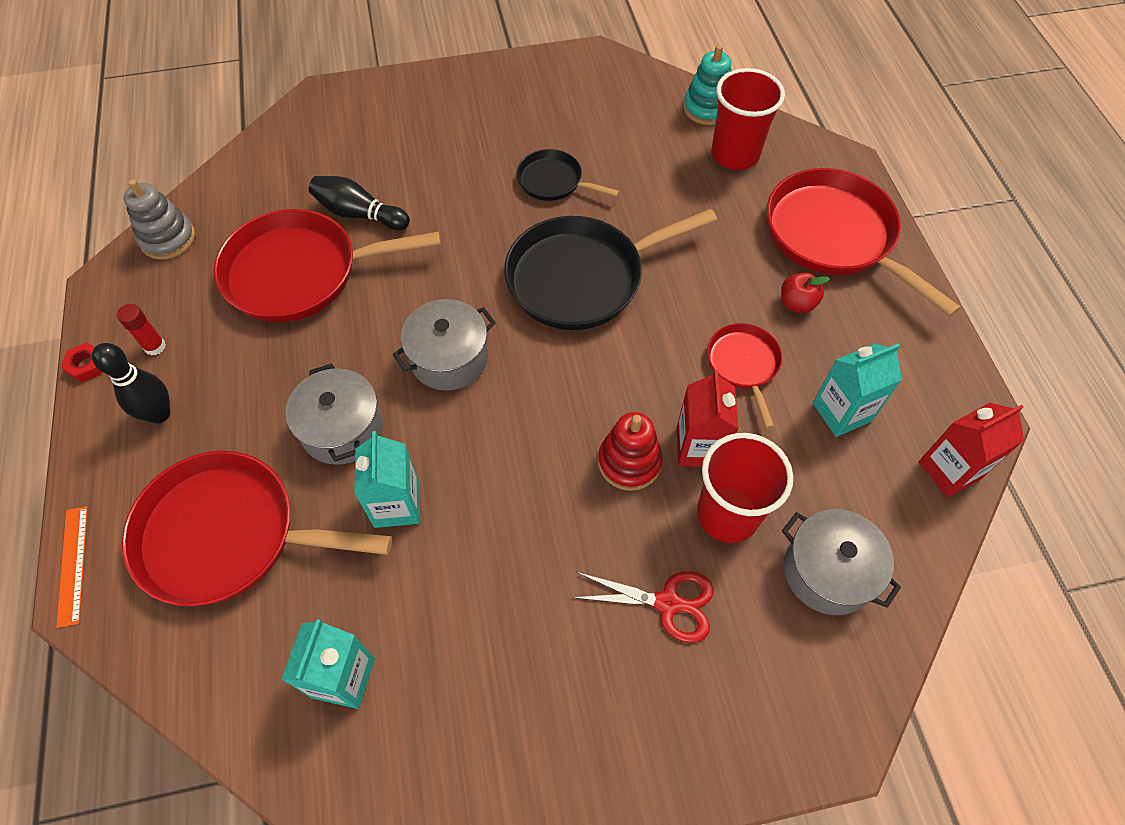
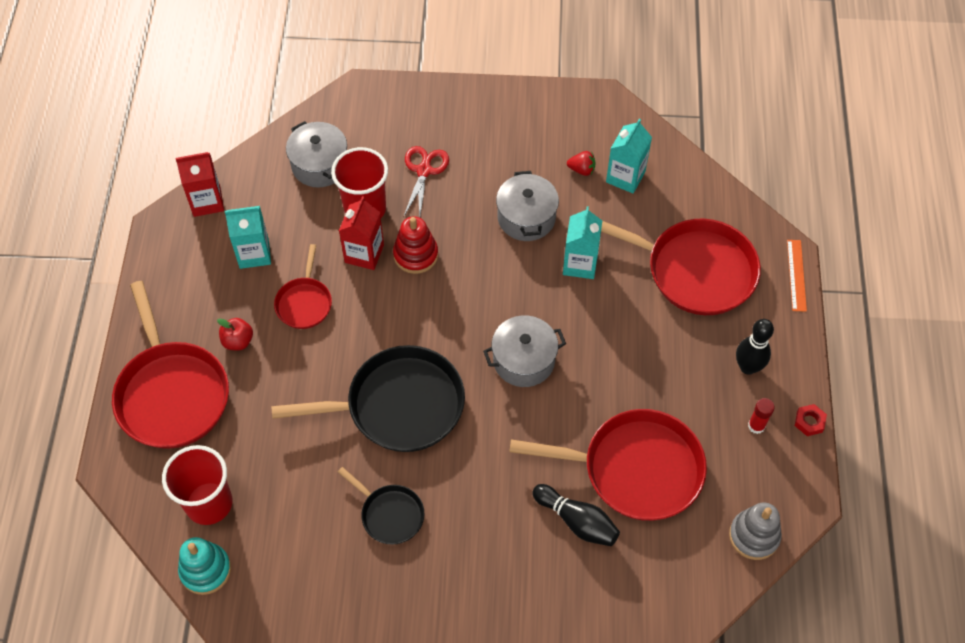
camera: 165 degrees left, 0 degrees up
(342, 429) = (612, 324): grey pot -> grey pot (526, 217)
(417, 673) = (581, 170): none -> red strawberry
(667, 603) = (424, 171): red scissors -> red scissors turned 75 degrees clockwise

